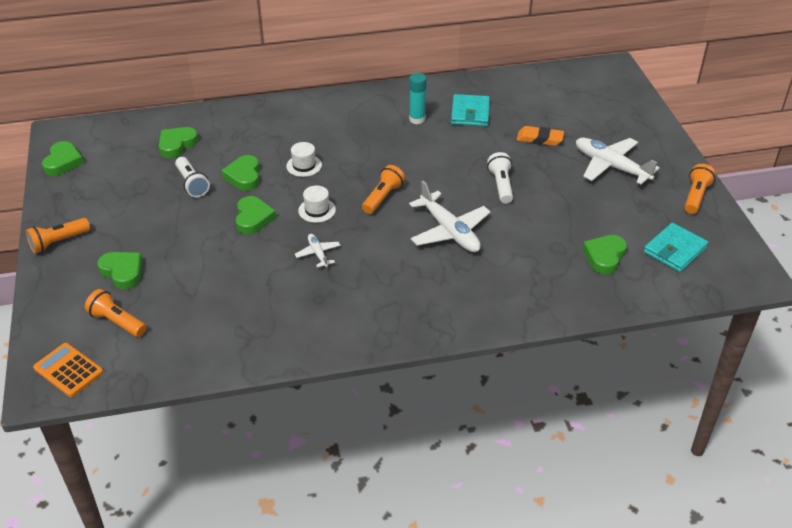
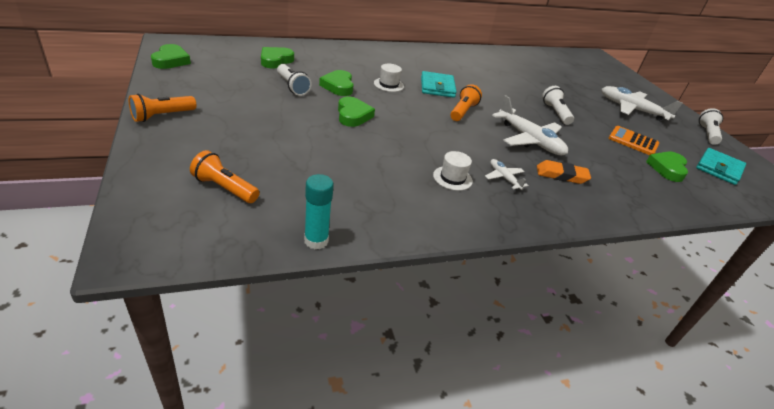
camera: 10 degrees left, 5 degrees down
(68, 370) = (166, 233): orange calculator -> orange calculator (633, 141)
(123, 272) = (229, 145): green heart -> none
(317, 210) = (409, 115): white hat -> white hat (452, 178)
(318, 253) = (420, 146): white plane -> white plane (504, 178)
(417, 119) = (470, 67): turquoise glue stick -> turquoise glue stick (316, 241)
(470, 113) = (508, 67): turquoise wallet -> turquoise wallet (437, 87)
(539, 139) = (569, 88): orange eraser -> orange eraser (561, 175)
(695, 196) = (707, 134): orange flashlight -> white flashlight

